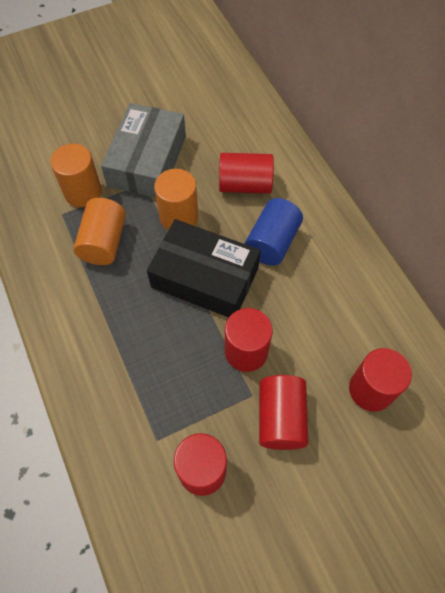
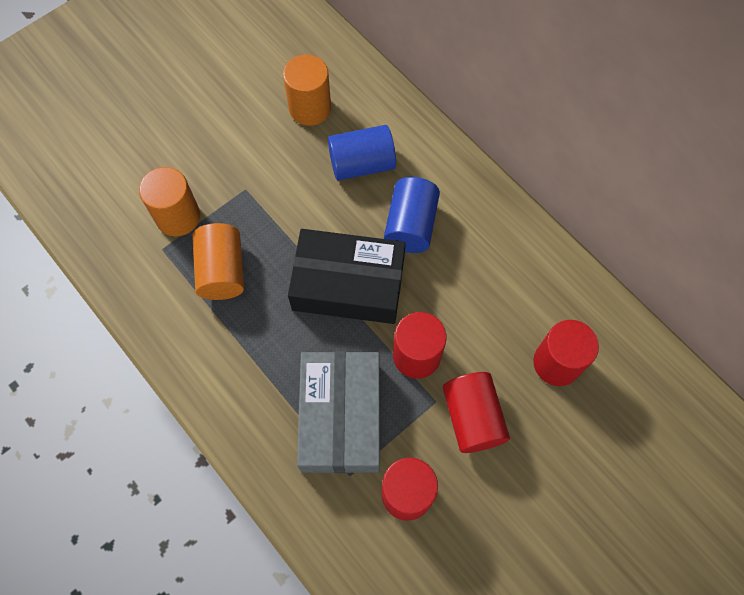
camera: 15 degrees left, 5 degrees up
(147, 161) = (240, 160): grey box -> grey box (340, 417)
(179, 217) = (298, 220): orange cylinder -> orange cylinder (310, 108)
(245, 185) = (362, 164): red cylinder -> blue cylinder

